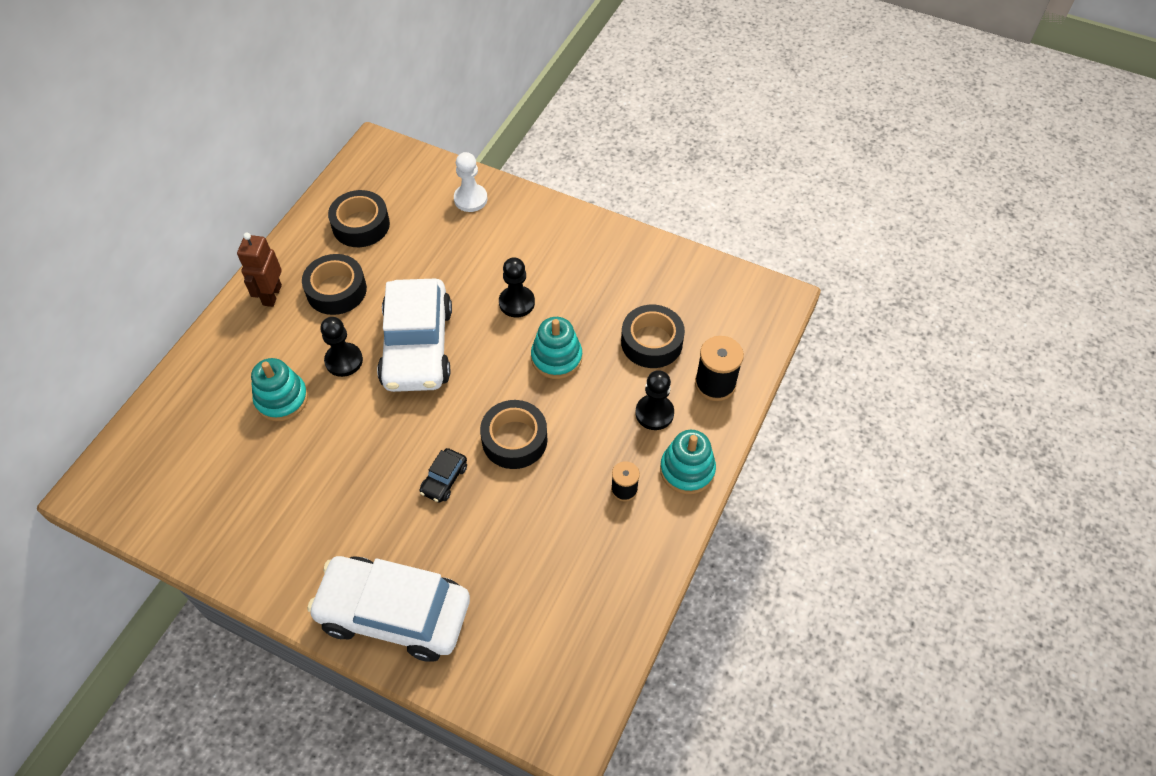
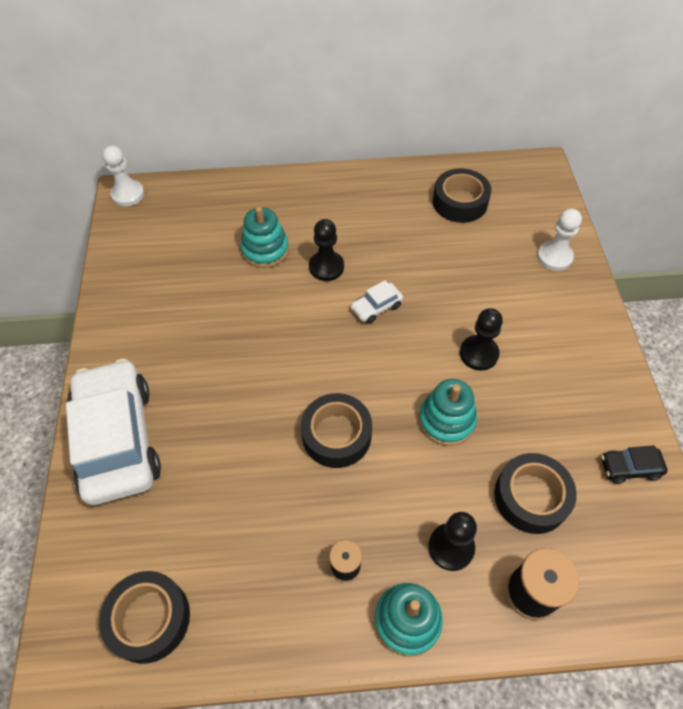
camera: 60 degrees right, 0 degrees up
(94, 489) = (128, 194): none -> white pawn
(272, 295) = (350, 189): brown robot -> none
(336, 290) = (386, 224): black tape -> black tape (149, 619)
(417, 346) = (376, 307): white car -> white car, size x0.41
(444, 479) = (262, 402): black car -> black car (629, 468)

